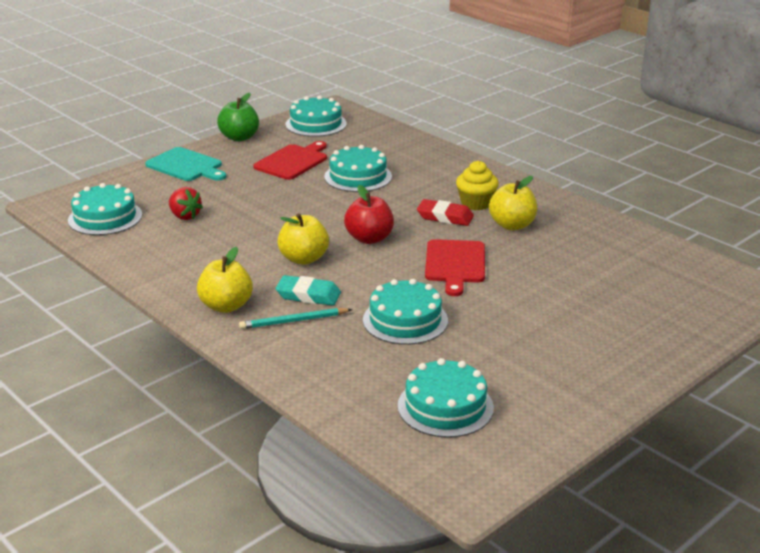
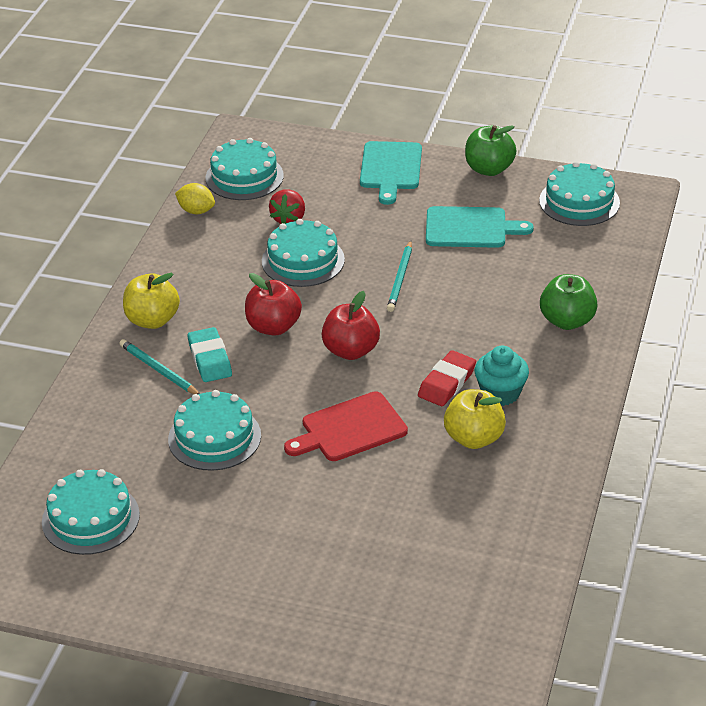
camera: 60 degrees right, 10 degrees up
(115, 248) = (196, 211): none -> yellow lemon
(293, 161) = (470, 228): red cutting board -> turquoise cutting board
(304, 259) = (273, 327): yellow apple -> red apple
(313, 199) = (400, 279): none -> turquoise pencil
(358, 176) = (480, 286): turquoise cake -> turquoise cake (303, 260)
(429, 163) = (567, 321): none -> green apple
(445, 217) = (447, 383): red eraser -> red eraser turned 45 degrees clockwise
(476, 203) = (500, 393): yellow cupcake -> turquoise cupcake

